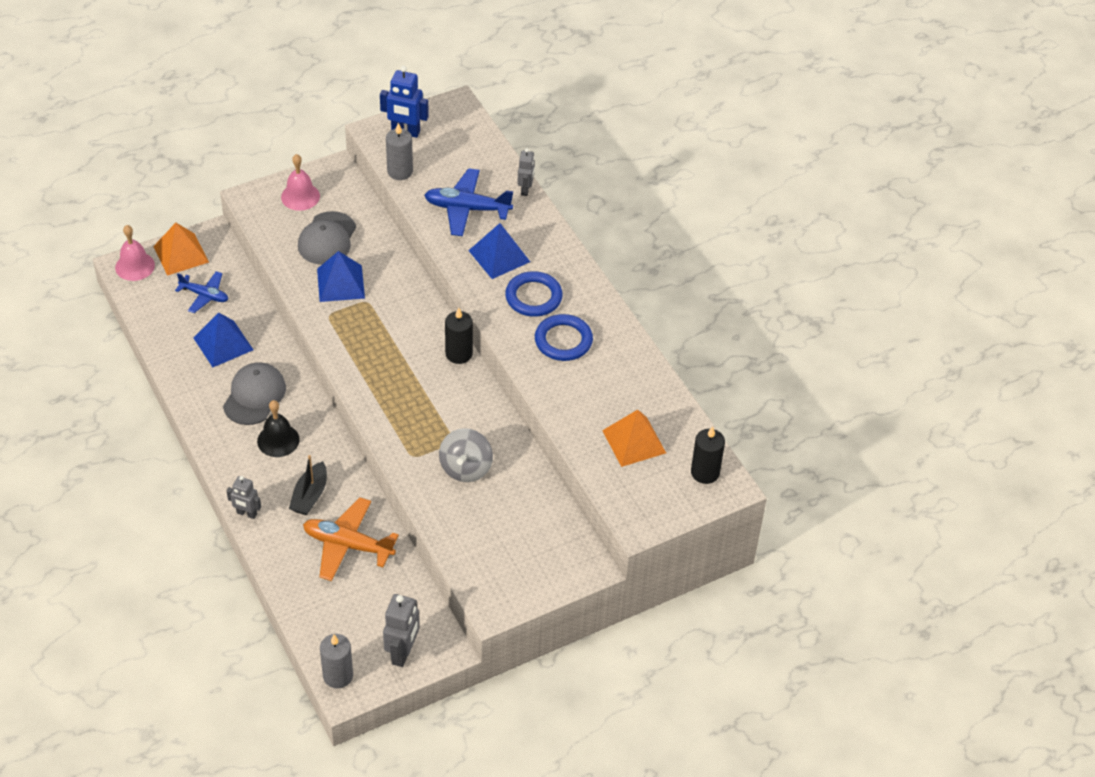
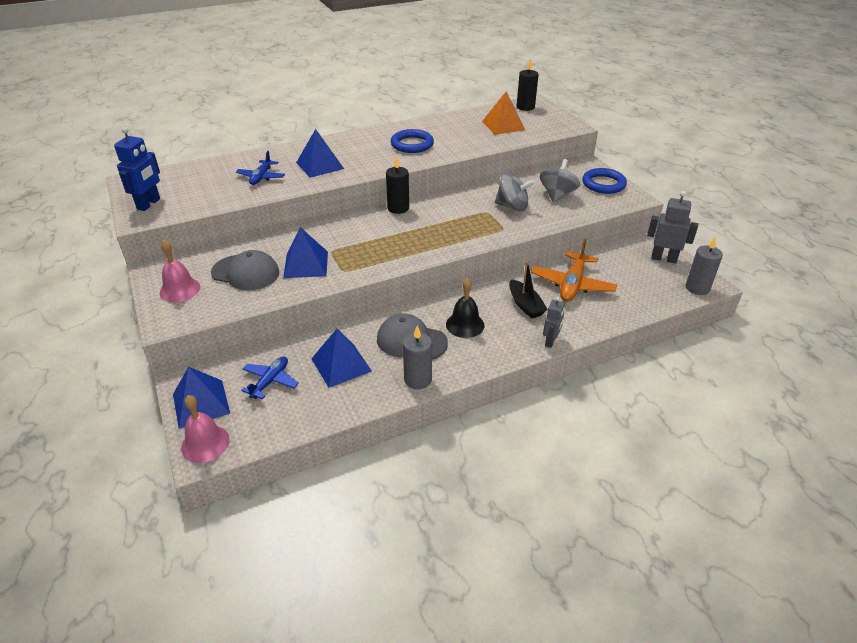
camera: 85 degrees left, 10 degrees down
(181, 254) = (201, 403): orange pyramid -> blue pyramid
(310, 496) = (525, 305): black boat -> black boat turned 45 degrees clockwise
(400, 171) = (200, 207): grey candle -> grey candle (418, 379)
(467, 209) = (261, 177): blue plane -> blue plane, size x0.63
(498, 519) = (557, 195): none -> grey spinning top
(525, 189) = (250, 154): grey robot -> none
(533, 297) = (367, 153): blue ring -> blue ring (603, 184)

